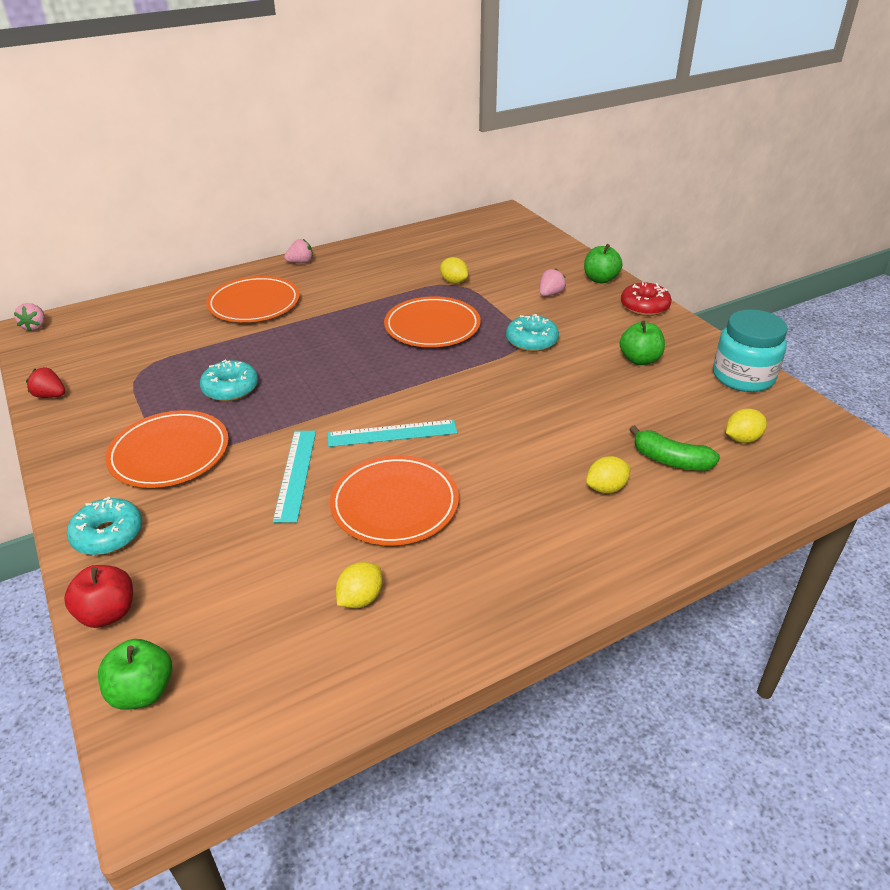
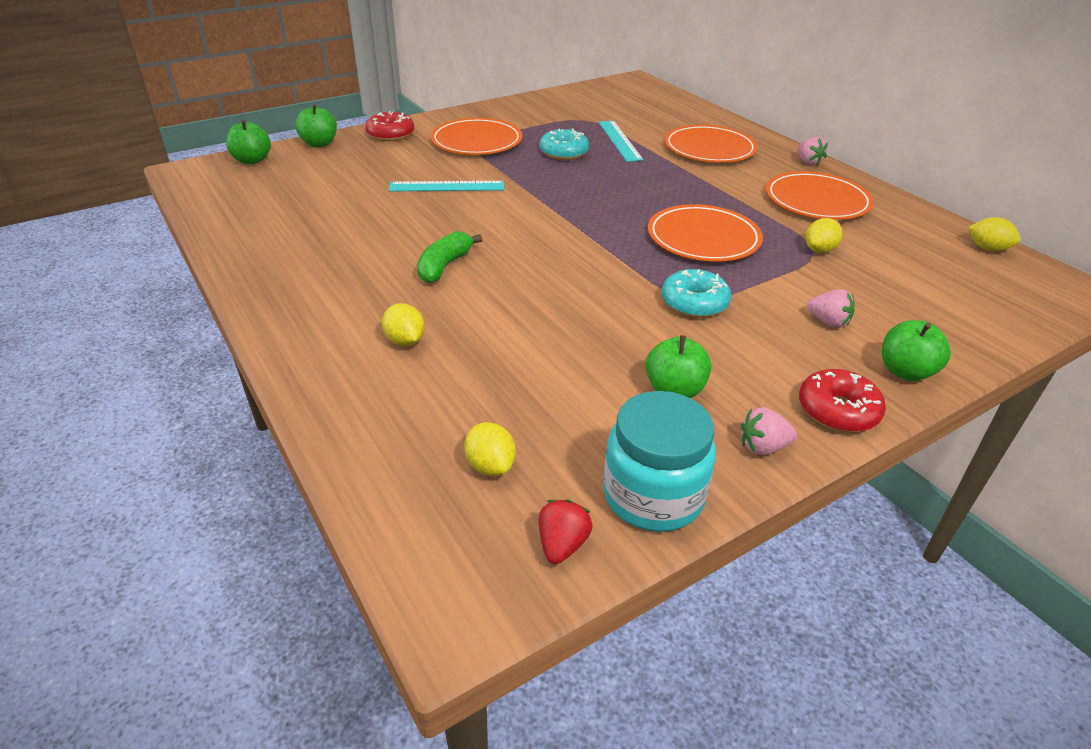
camera: 85 degrees right, 0 degrees up
(35, 327) = (637, 81): pink strawberry -> pink strawberry (763, 447)
(50, 395) = (546, 98): red strawberry -> red strawberry (562, 544)
(108, 535) = (390, 134): turquoise donut -> red donut
(108, 613) = (319, 144): red apple -> green apple
(360, 598) = (299, 219): yellow lemon -> yellow lemon (987, 249)
(392, 433) = (501, 223): turquoise ruler -> turquoise ruler (619, 140)
(395, 504) = (402, 228): orange plate -> orange plate (817, 201)
(670, 460) = (449, 393): green banana -> green banana (444, 266)

